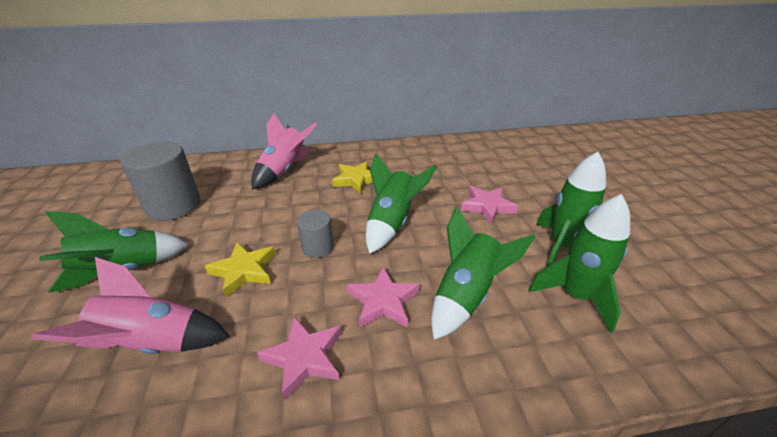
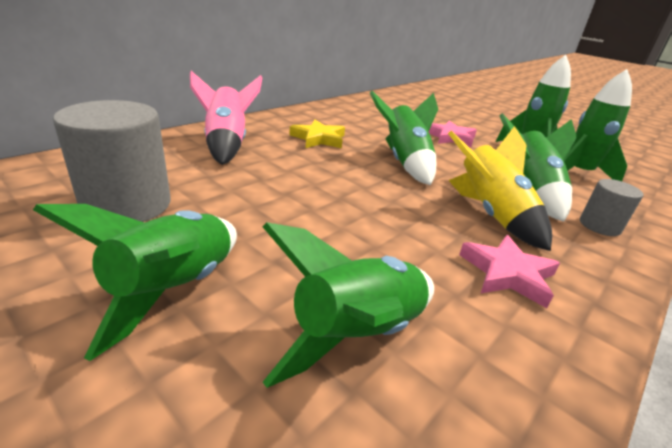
camera: 40 degrees left, 5 degrees down
(153, 343) = (357, 334): pink rocket -> green rocket
(244, 271) = (338, 235): yellow star -> none
(317, 247) = (375, 195): grey cylinder -> grey cylinder (599, 226)
(383, 301) = (490, 214): pink star -> yellow rocket

